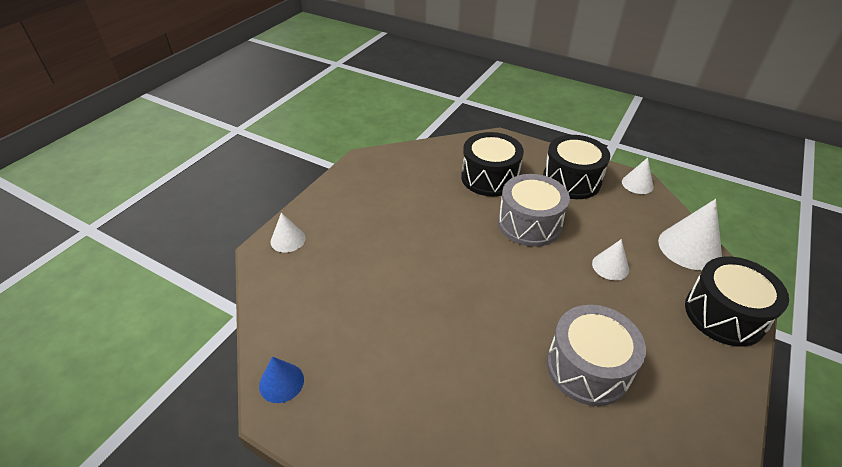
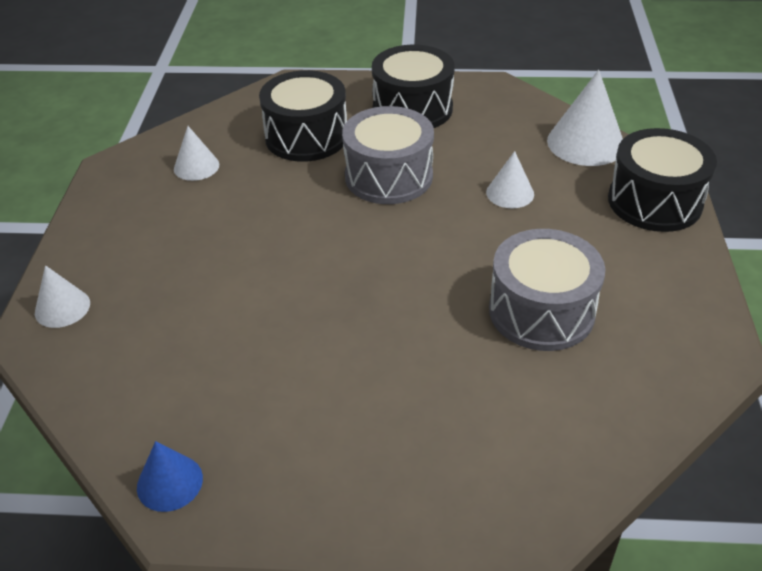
camera: 25 degrees left, 0 degrees up
(637, 184) = (493, 89): white cone -> white cone (196, 166)

